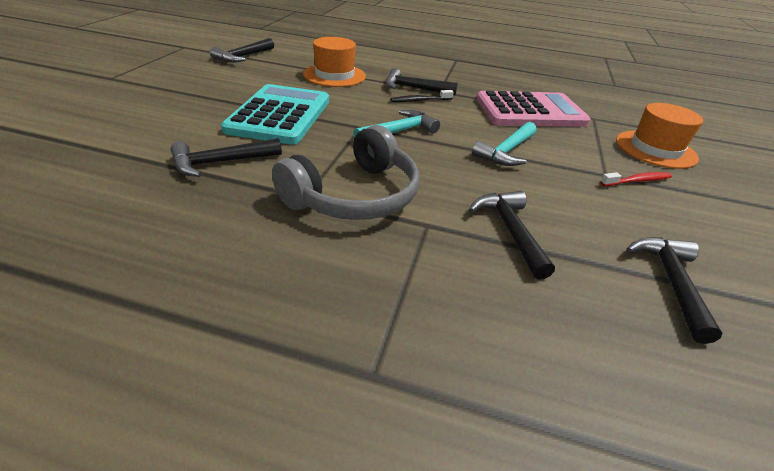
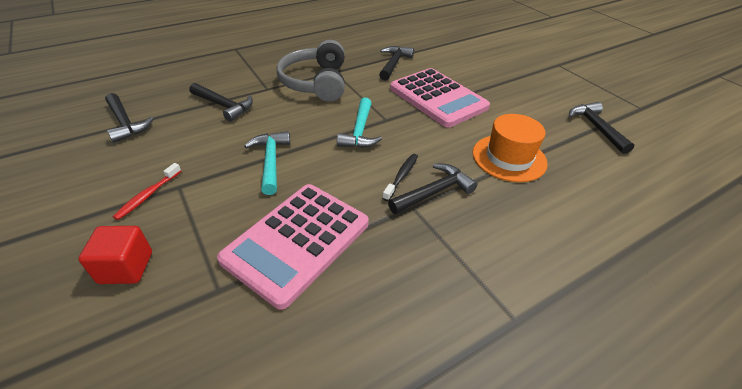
camera: 135 degrees right, 5 degrees up
(279, 115) = (438, 98): turquoise calculator -> pink calculator
(655, 149) = (126, 267): orange hat -> red cube

